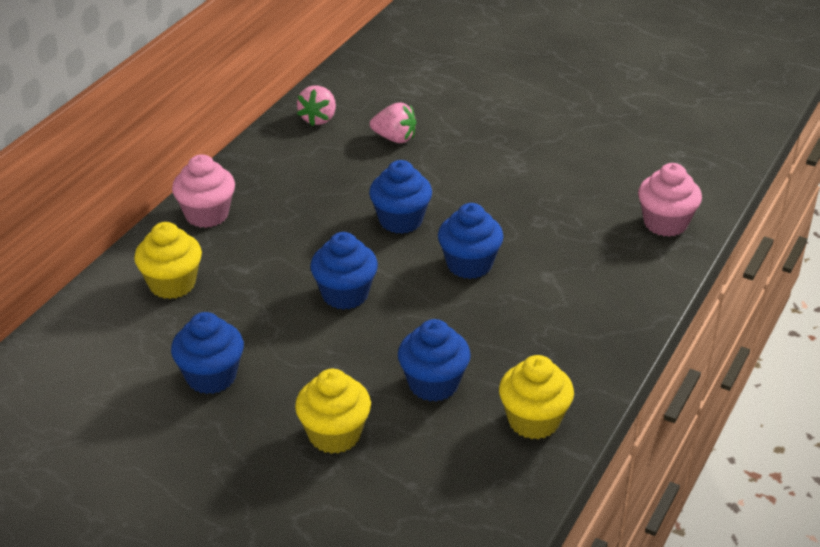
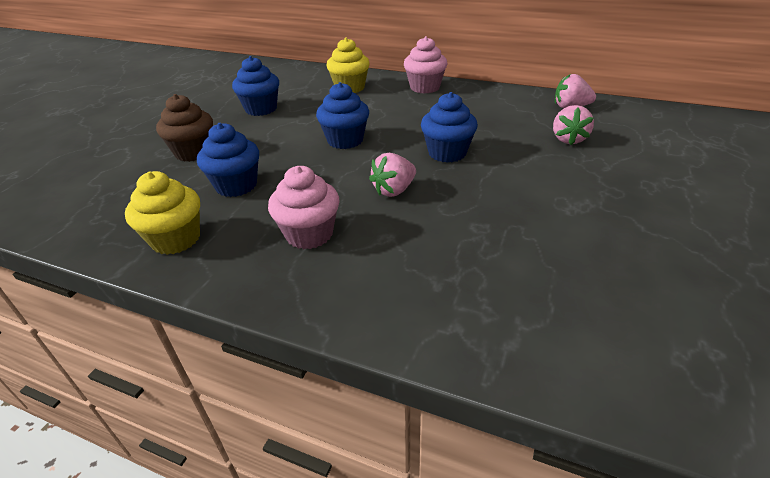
camera: 85 degrees right, 0 degrees up
(334, 435) = (194, 152): yellow cupcake -> brown cupcake
(469, 264) = (394, 190): blue cupcake -> pink strawberry
(665, 223) = (520, 334): pink cupcake -> pink cupcake (309, 234)

